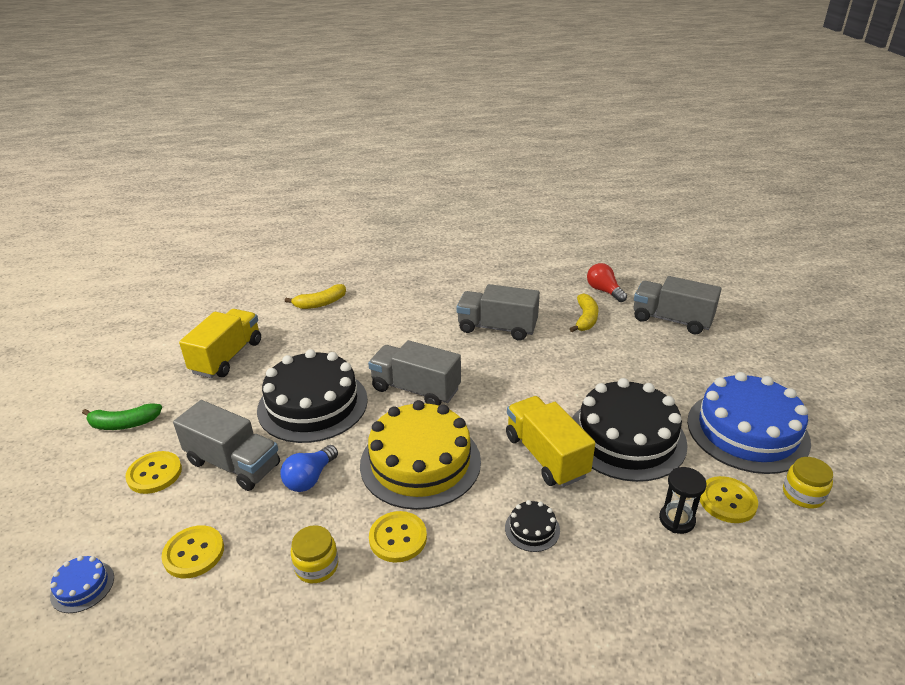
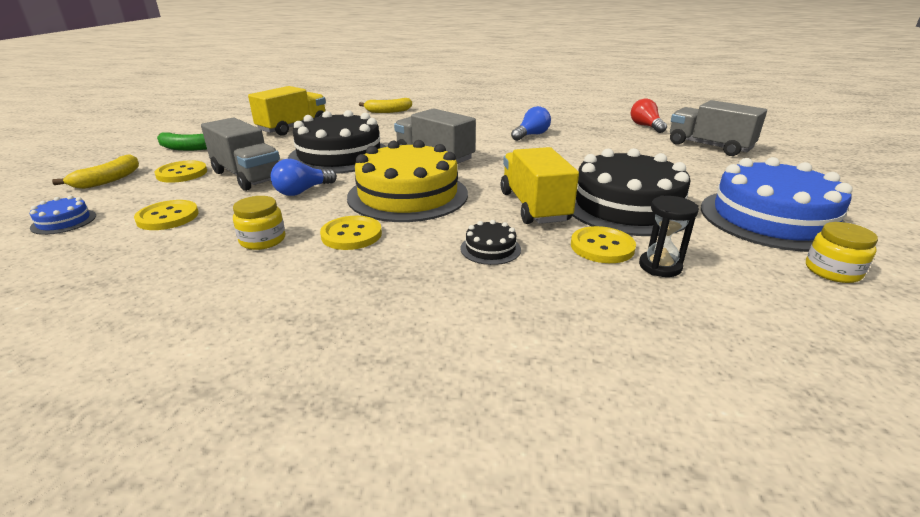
camera: 15 degrees right, 5 degrees down
(497, 328) = (531, 135): grey truck -> blue light bulb
(585, 319) = (619, 138): yellow banana -> yellow banana (108, 180)
(727, 501) = (729, 262): yellow button -> yellow button (602, 247)

